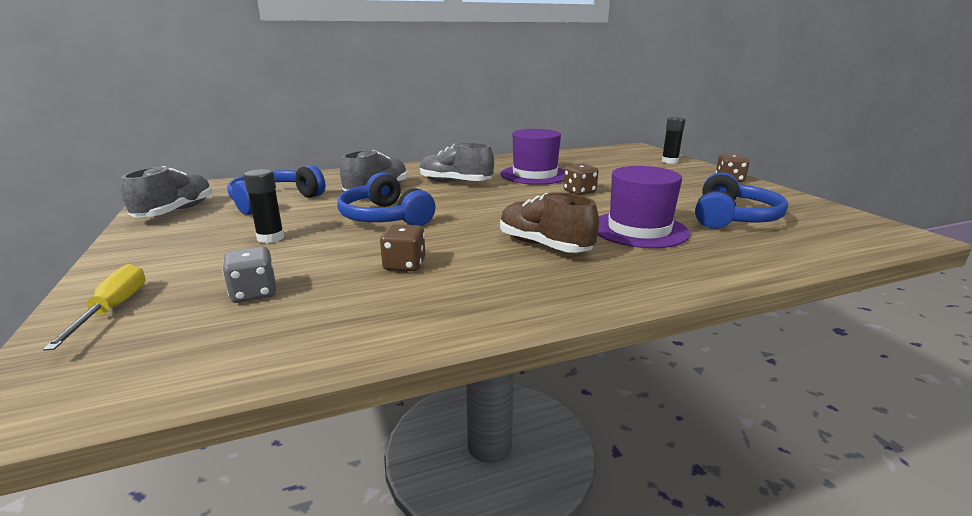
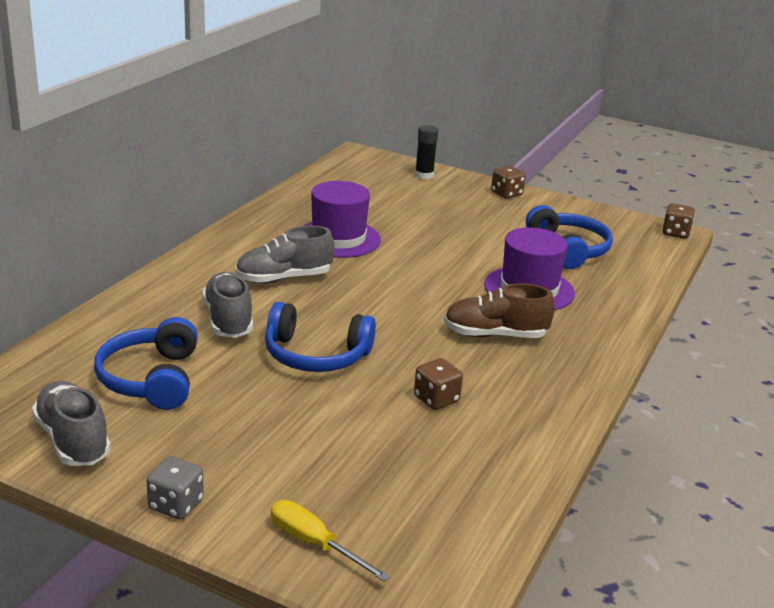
camera: 45 degrees left, 5 degrees up
(254, 293) = (386, 477): grey dice -> grey dice (176, 505)
(270, 238) = (267, 424): black glue stick -> none
(579, 192) = (418, 253): brown dice -> brown dice (675, 233)

